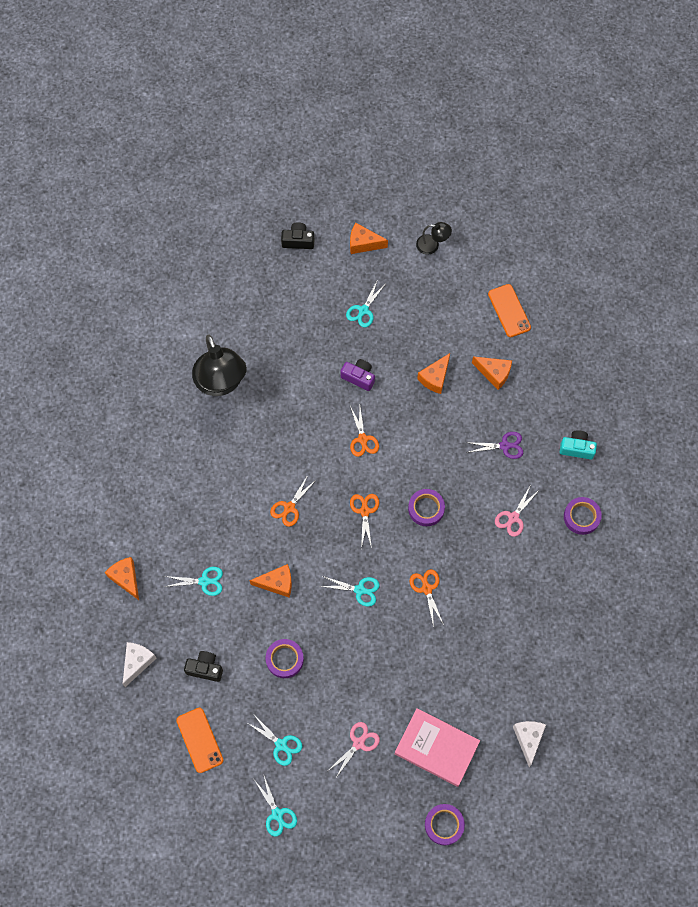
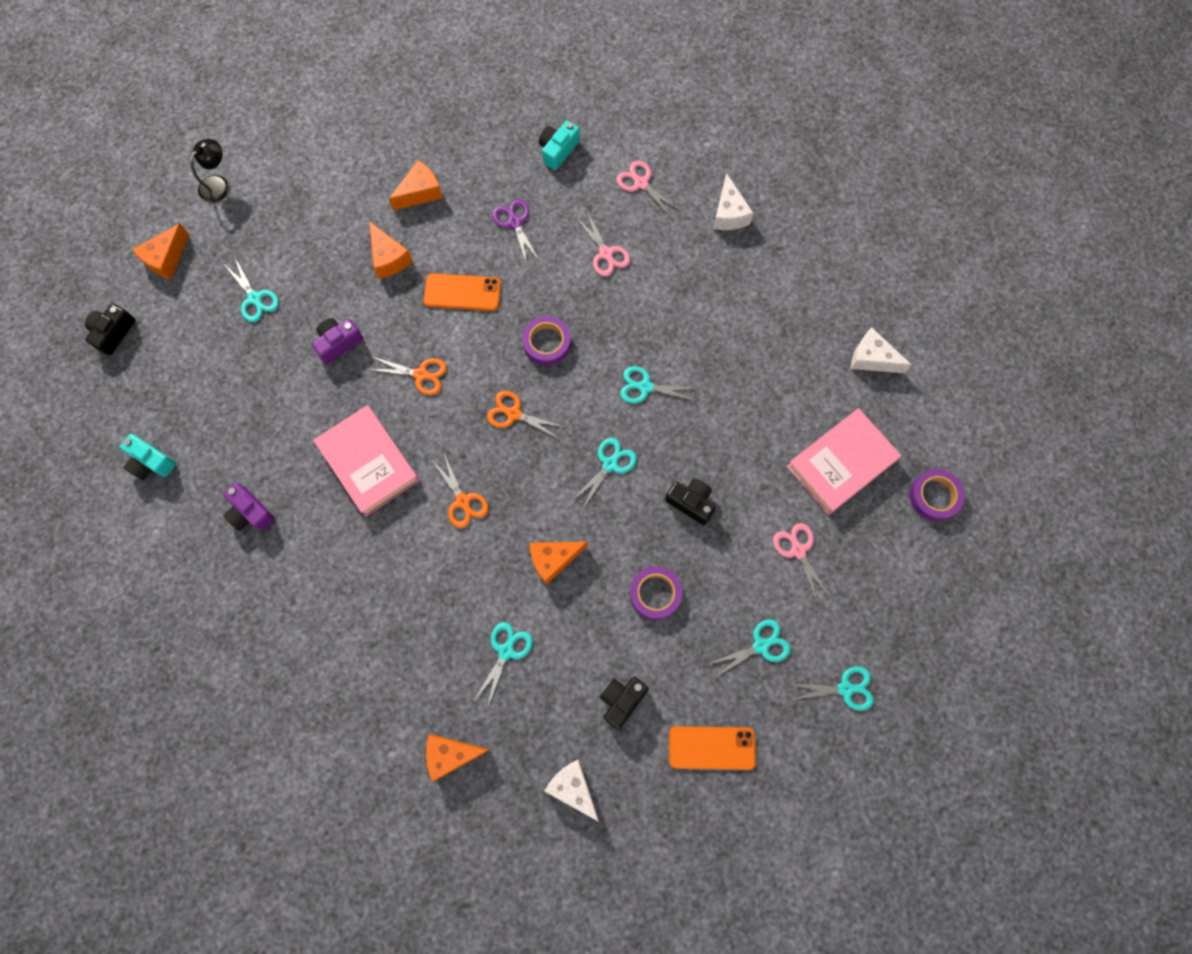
camera: 65 degrees left, 5 degrees up
(221, 383) = (250, 512): black lamp -> purple camera
(226, 309) = (151, 462): none -> turquoise camera
(277, 583) = (553, 560): orange cheese -> orange cheese turned 135 degrees counterclockwise
(287, 437) = (368, 463): none -> pink book
(358, 656) = (691, 502): none -> black camera
(427, 589) = (645, 387): orange scissors -> turquoise scissors
(504, 446) = (515, 222): purple scissors -> purple scissors turned 45 degrees counterclockwise
(509, 311) = (352, 141): orange phone -> orange phone (462, 292)
(581, 517) = (641, 183): purple tape -> pink scissors
(590, 589) = (729, 213): none -> white cheese

